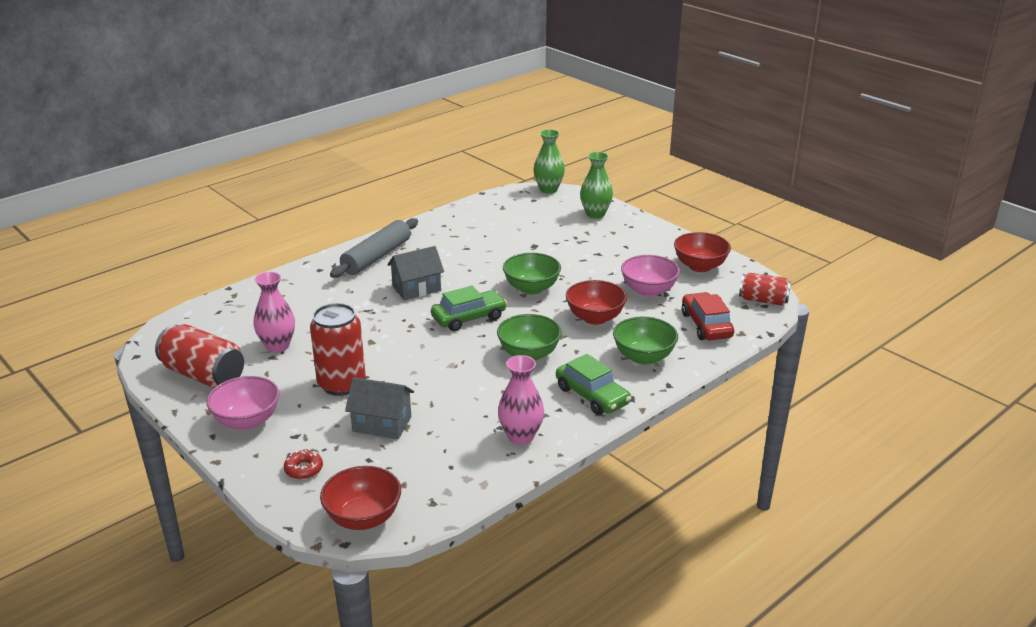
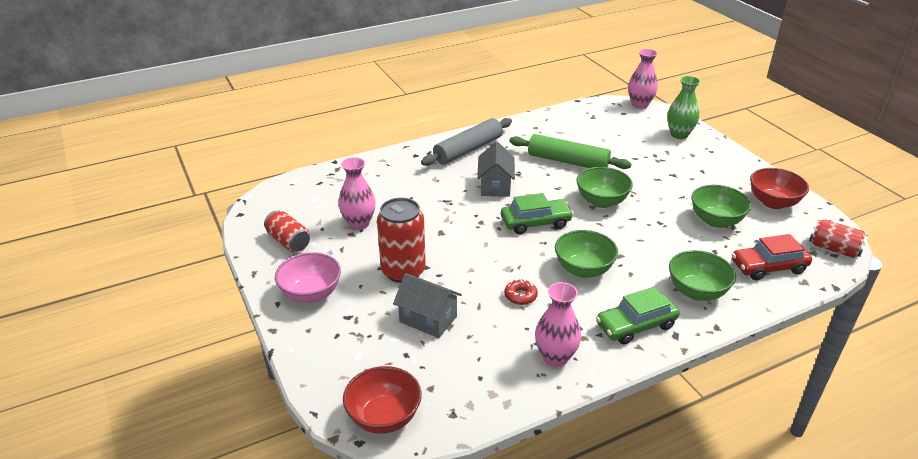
camera: 15 degrees right, 5 degrees up
(203, 375) = (289, 241): red can -> red can, size x0.65
(304, 469) = (345, 353): red donut -> red donut (520, 296)
(416, 288) = (495, 186): grey house -> grey house turned 75 degrees counterclockwise
(487, 255) = (568, 161): none -> green rolling pin
(548, 189) = (639, 105): green vase -> pink vase
(592, 396) = (636, 325): green car -> green car turned 90 degrees clockwise
(595, 318) = (656, 241): red bowl -> none
(648, 291) = (716, 220): pink bowl -> green bowl
(706, 325) = (768, 267): red car -> red car turned 105 degrees counterclockwise

